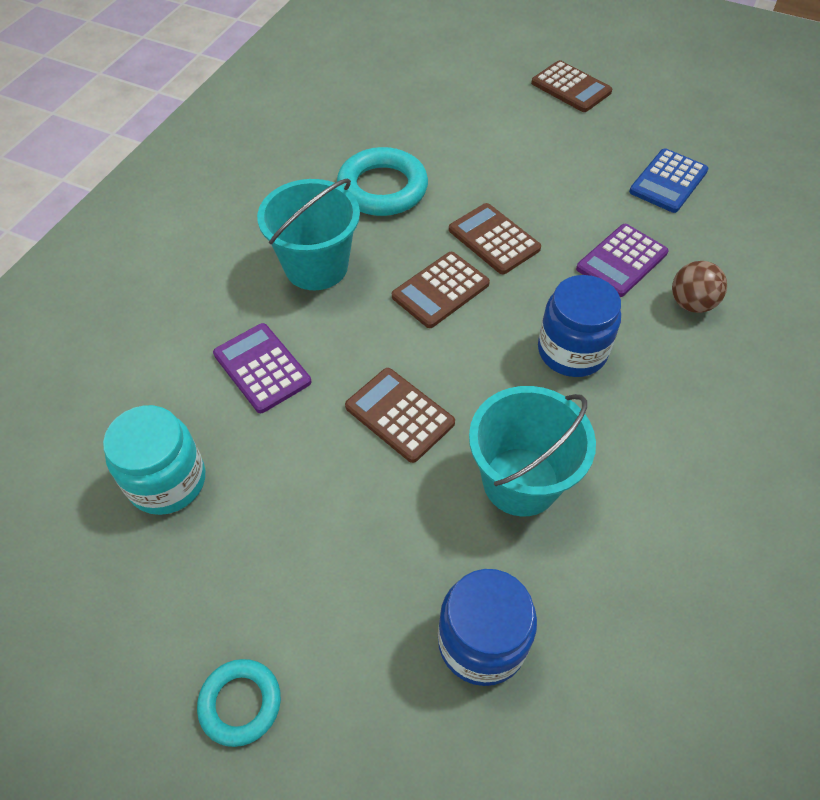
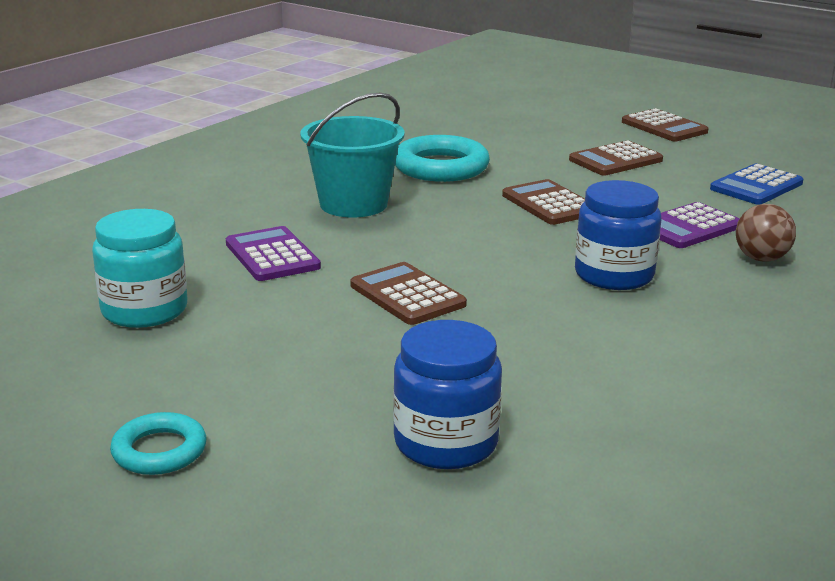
camera: 10 degrees right, 30 degrees down
(440, 290) = (480, 228): brown calculator -> brown calculator (615, 160)
(520, 481) = (527, 347): turquoise bucket -> none

